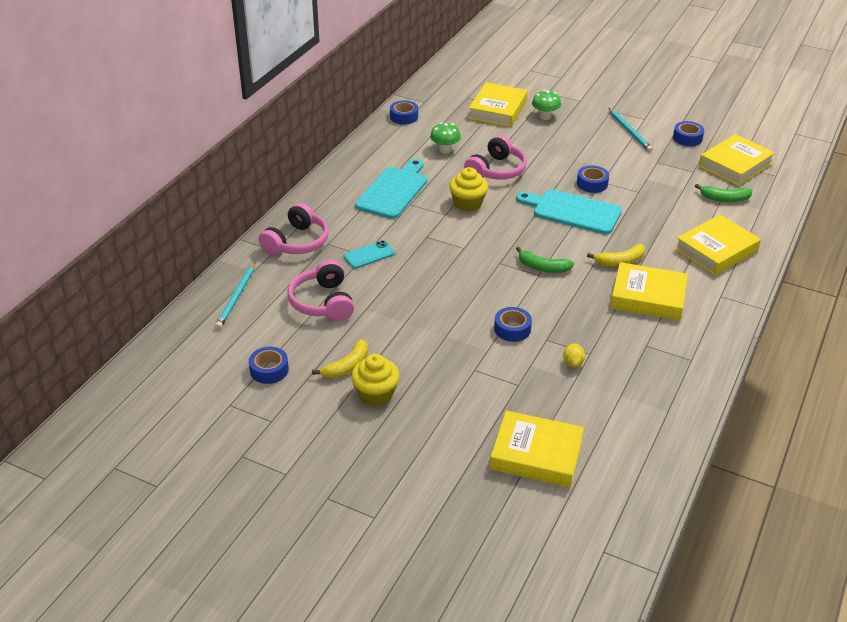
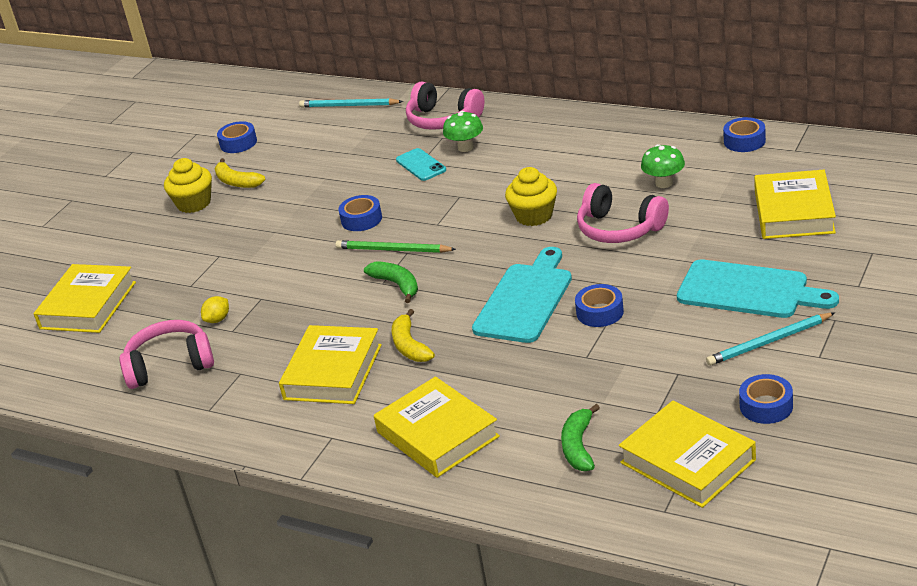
camera: 95 degrees right, 5 degrees down
(323, 302) = (337, 152): pink headphones -> pink headphones (170, 365)
(394, 191) = (555, 161): turquoise cutting board -> turquoise cutting board (748, 291)
(494, 269) = (393, 250): none -> green pencil
(497, 110) = (794, 212): yellow book -> yellow book turned 75 degrees clockwise
(512, 329) = (281, 273): blue tape -> blue tape (361, 219)
(543, 267) = (397, 285): green banana -> green banana turned 120 degrees clockwise
(545, 116) = (789, 256): green mushroom -> green mushroom (465, 147)
(573, 363) = (218, 319): yellow lemon -> yellow lemon turned 60 degrees counterclockwise

